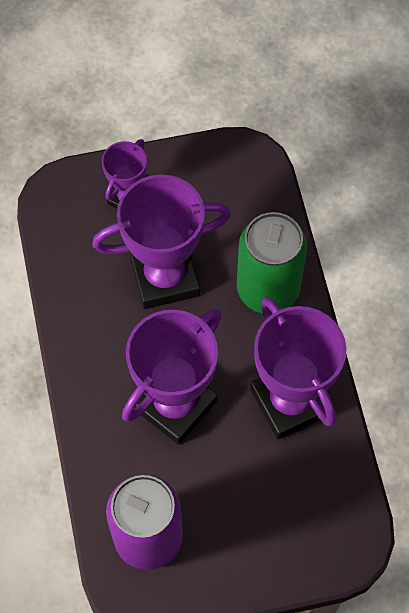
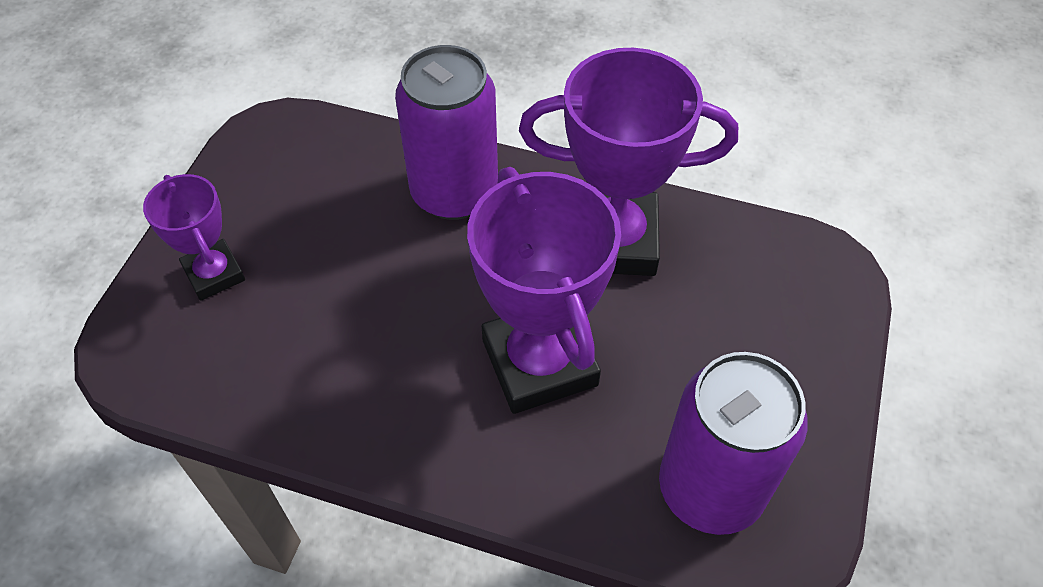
camera: 60 degrees left, 10 degrees down
(165, 278) = (356, 288): purple trophy -> none
(268, 289) = (454, 192): green can -> purple can

